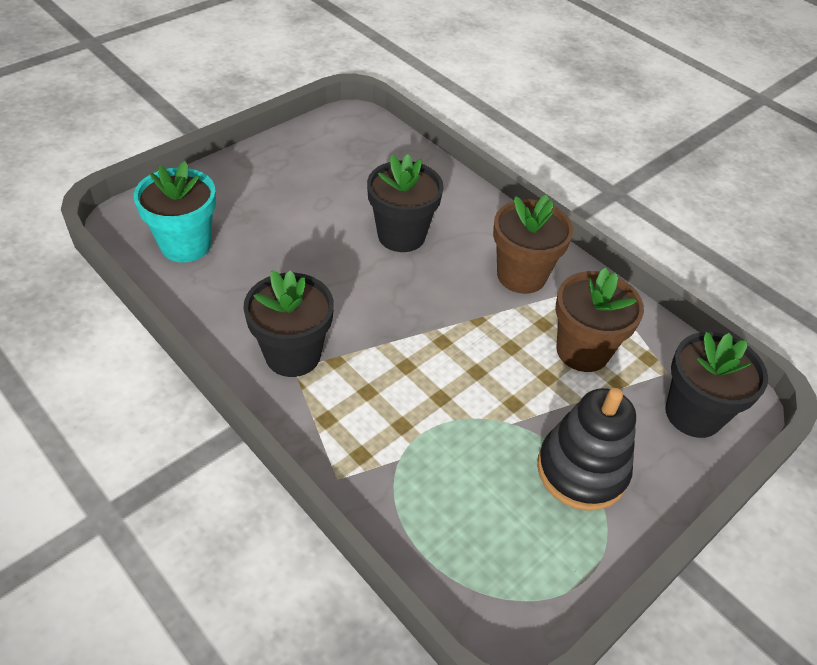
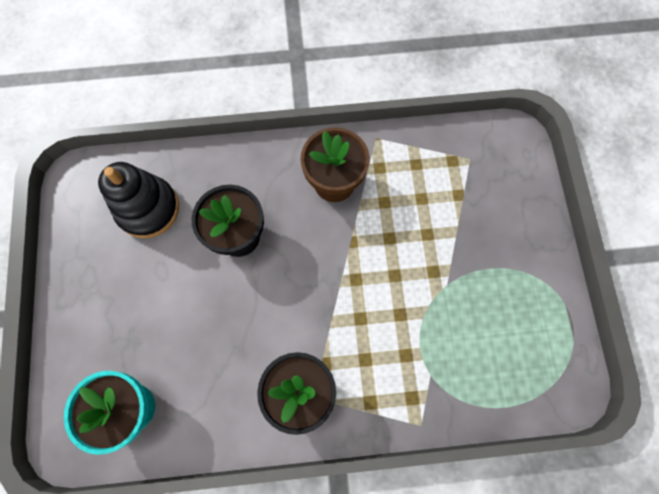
camera: 50 degrees left, 25 degrees up
(582, 351) = (421, 196): brown flower pot -> none
(582, 470) = (505, 269): black stacking toy -> black stacking toy (148, 208)
(693, 414) = (507, 171): black flower pot -> none

